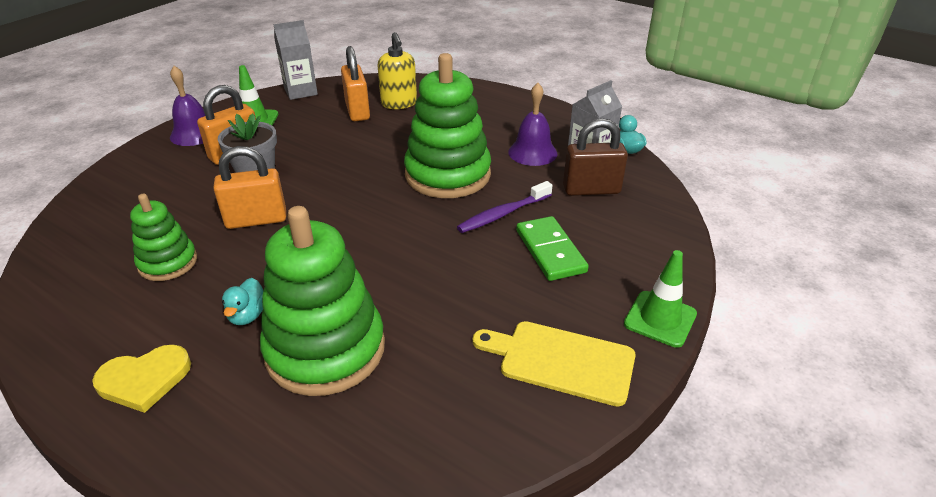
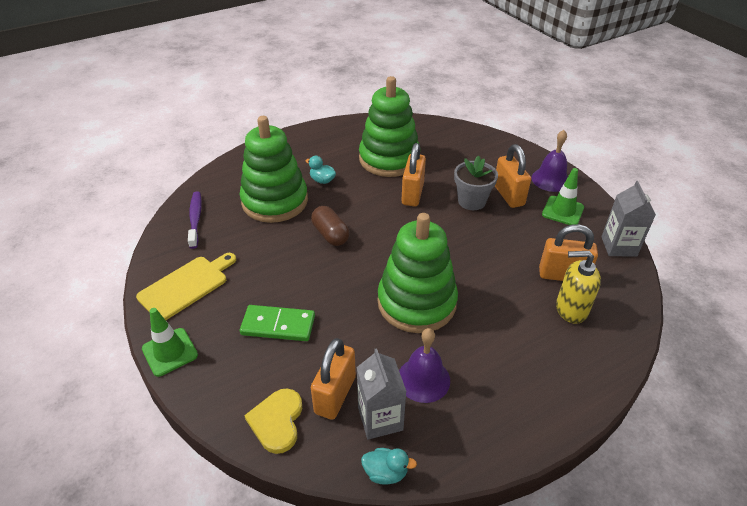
camera: 115 degrees right, 5 degrees up
(144, 379) = (303, 148): yellow heart -> yellow heart (277, 421)
(168, 262) = (389, 159): green stacking toy -> green stacking toy, size x1.81
(376, 263) = (330, 234): none -> brown capsule
(503, 214) = (340, 316): purple toothbrush -> purple toothbrush (195, 219)
(591, 190) = (335, 395): brown padlock -> orange padlock

